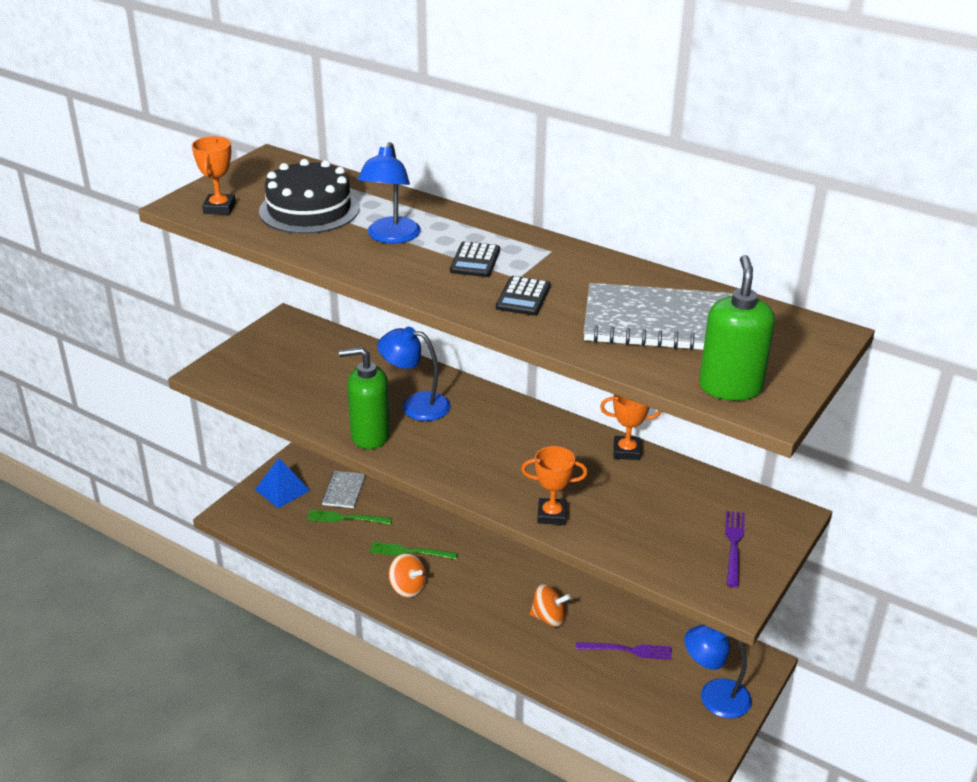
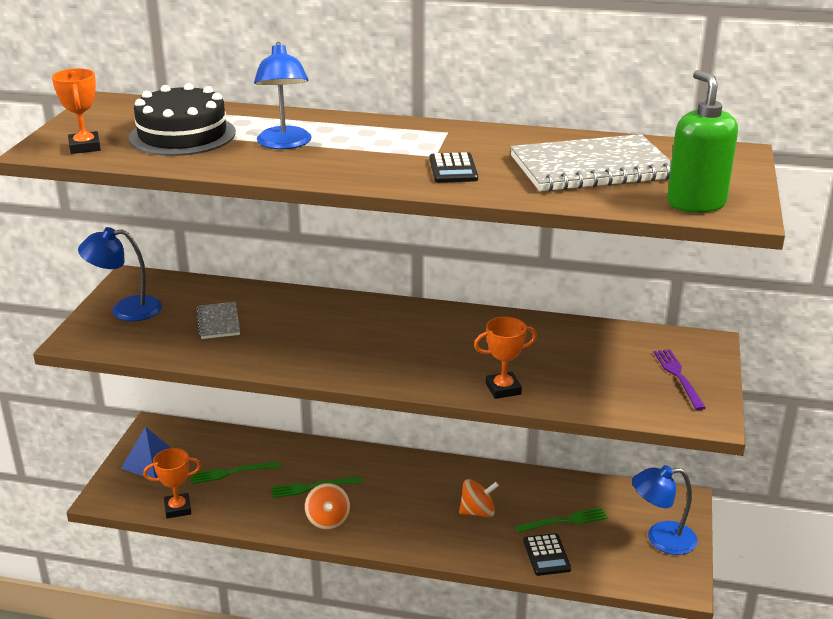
camera: 20 degrees left, 5 degrees down
(344, 491) = (216, 448): grey notebook -> grey notebook (218, 322)
(370, 435) = (283, 360): green soap dispenser -> none
(407, 587) = (328, 520): orange spinning top -> orange spinning top turned 60 degrees clockwise
(415, 405) = (312, 325): blue lamp -> blue lamp (126, 309)
(475, 260) = (383, 149): black calculator -> black calculator (546, 555)
(626, 451) = (535, 323): orange trophy -> orange trophy (178, 508)
(627, 650) = (564, 521): purple fork -> green fork

